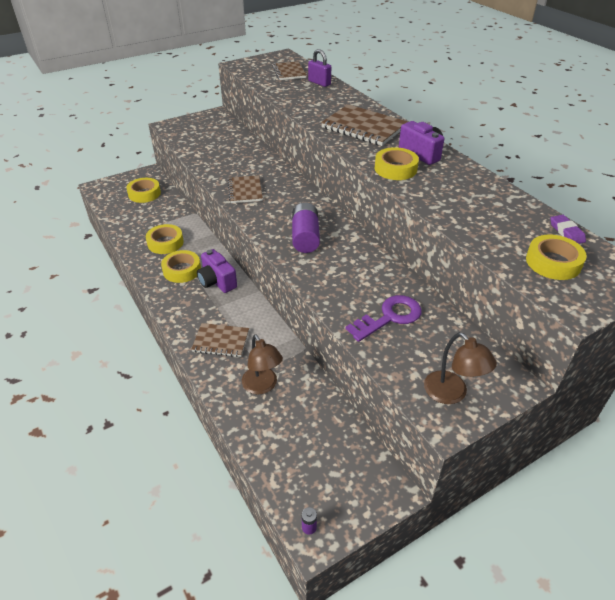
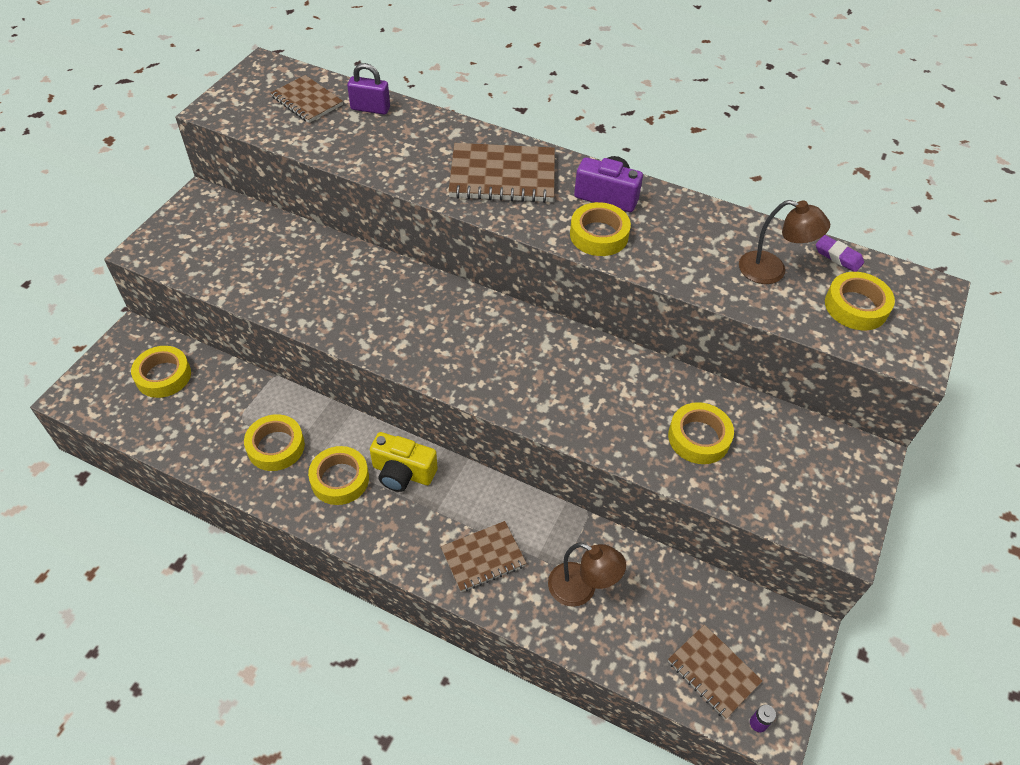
camera: 35 degrees left, 10 degrees up
(217, 281) = (403, 473): purple camera -> yellow camera
(245, 190) = (373, 326): brown notebook -> brown notebook (713, 672)
(305, 237) = (516, 368): purple battery -> none
(389, 317) = (698, 438): purple key -> yellow tape
(451, 394) = (826, 503): brown lamp -> brown lamp (772, 271)

